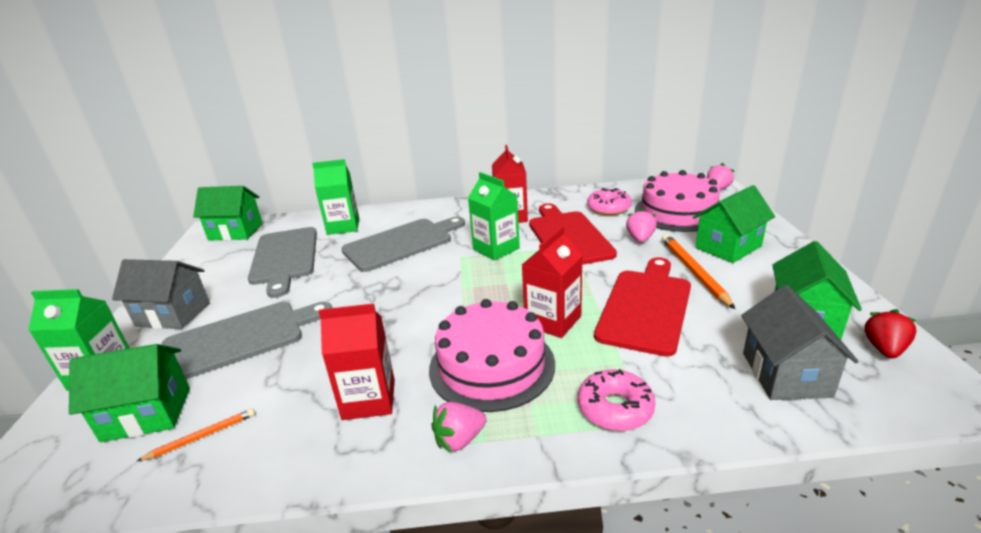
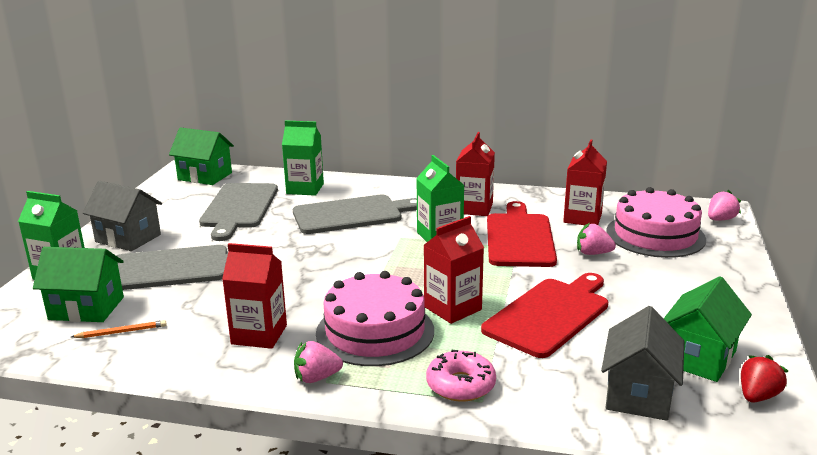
camera: 15 degrees right, 5 degrees down
(608, 208) = (582, 218): pink donut -> red carton
(640, 239) = (593, 253): pink strawberry -> pink strawberry turned 105 degrees counterclockwise
(694, 272) = (623, 294): orange pencil -> none
(728, 247) = (680, 278): green house -> none

